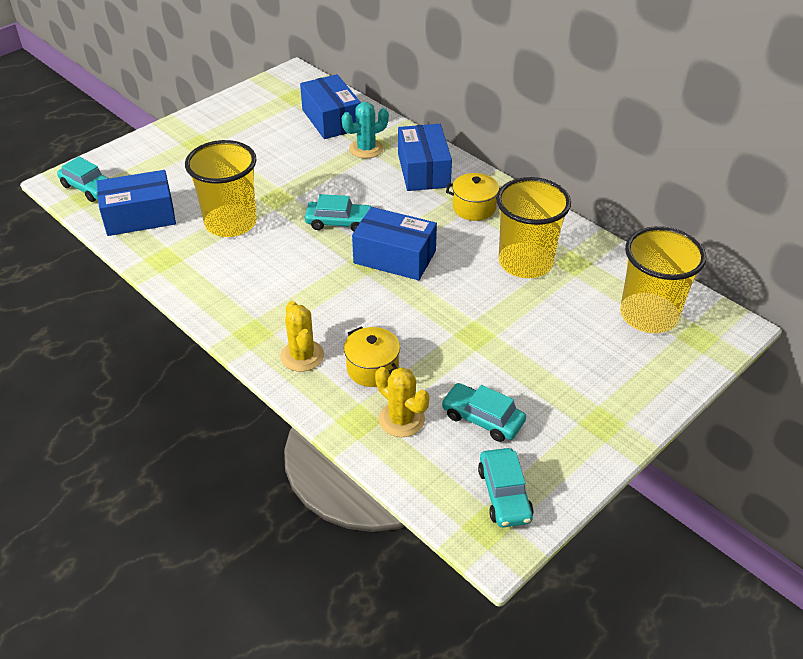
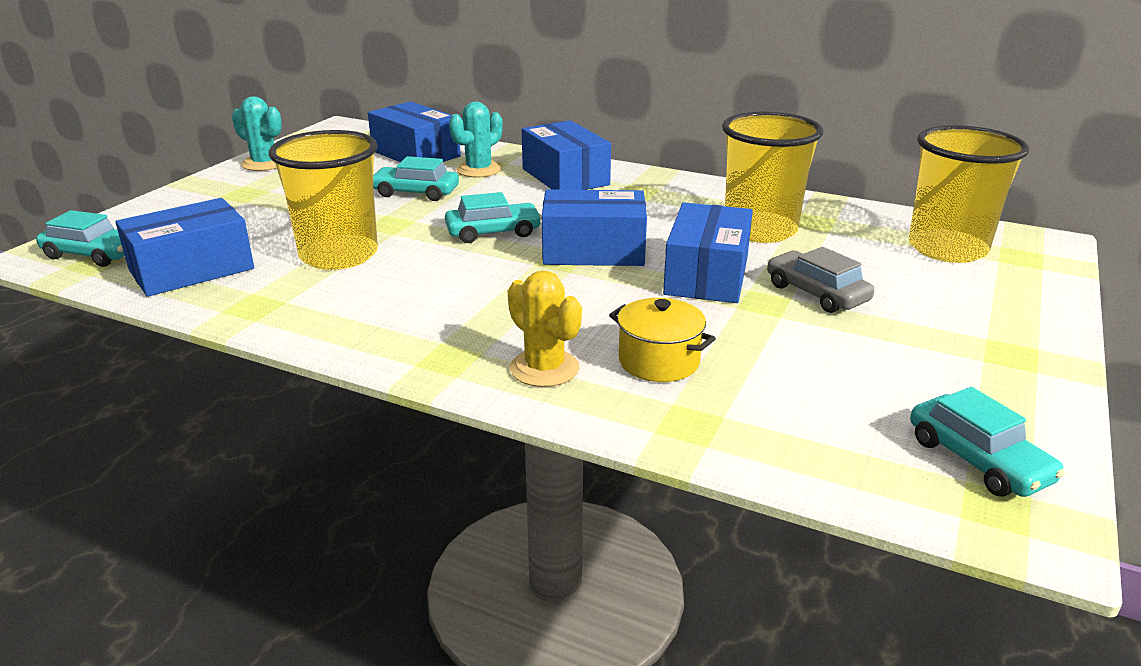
camera: 20 degrees left, 15 degrees down
(223, 110) = (264, 164): none -> turquoise cactus
(401, 419) = (751, 408): yellow cactus -> none
(454, 300) = (707, 275): none -> blue box
(474, 208) = (654, 197): yellow pot -> none
(482, 418) = (860, 382): turquoise car -> turquoise car (416, 193)
(516, 335) = (816, 293): none -> grey car

